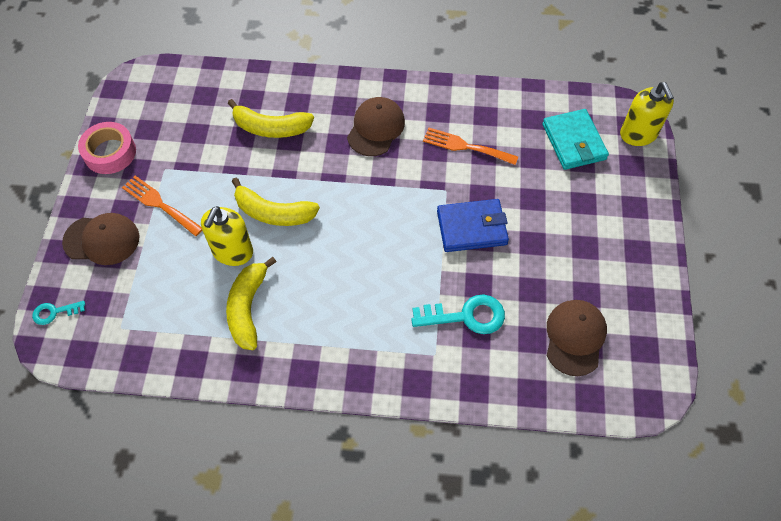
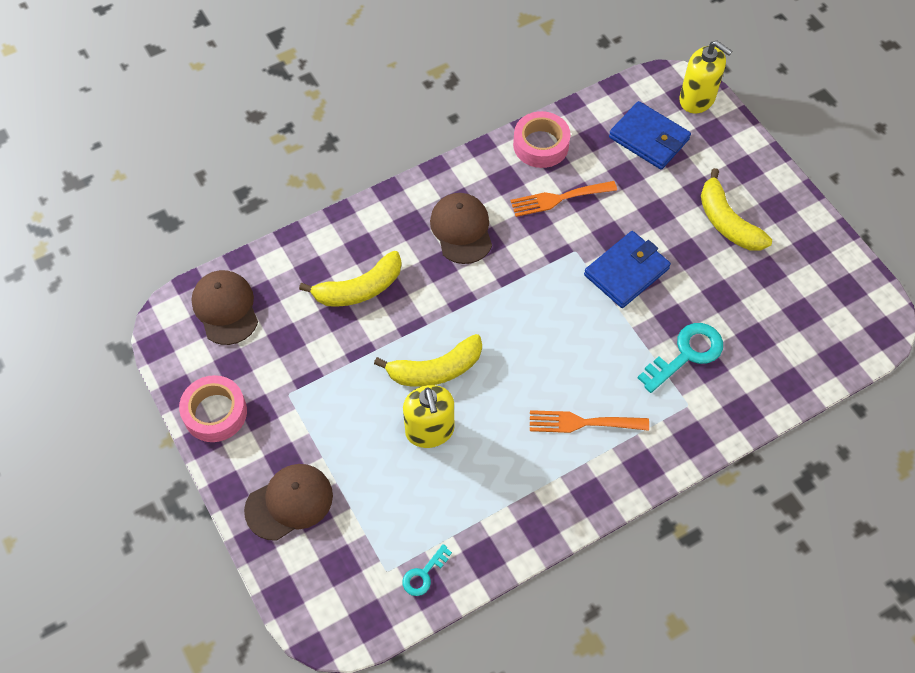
camera: 35 degrees left, 0 degrees up
(54, 312) = (307, 601): turquoise key -> turquoise key (424, 574)
(159, 204) = (316, 431): orange fork -> orange fork (582, 423)
(248, 308) = (491, 473): yellow banana -> yellow banana (727, 222)
(485, 102) = (541, 145): none -> pink tape
(573, 142) = (649, 138): turquoise wallet -> blue wallet
(575, 337) = (787, 315): brown cap -> brown cap (225, 308)

